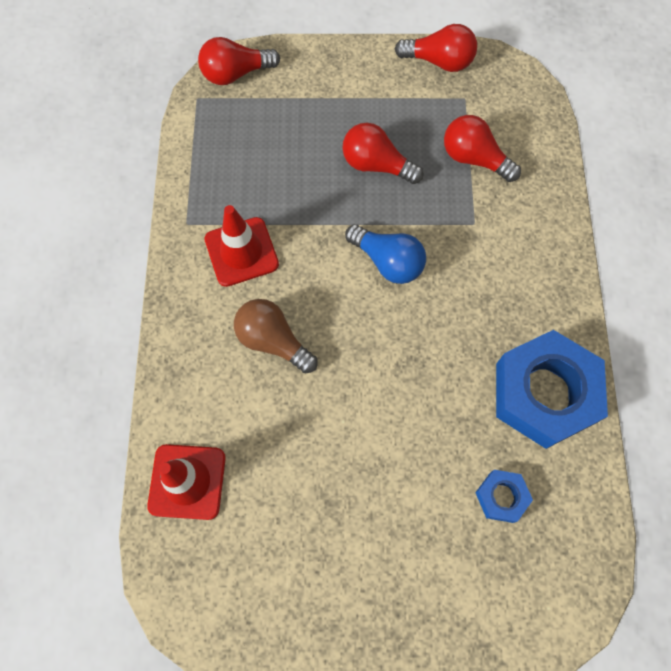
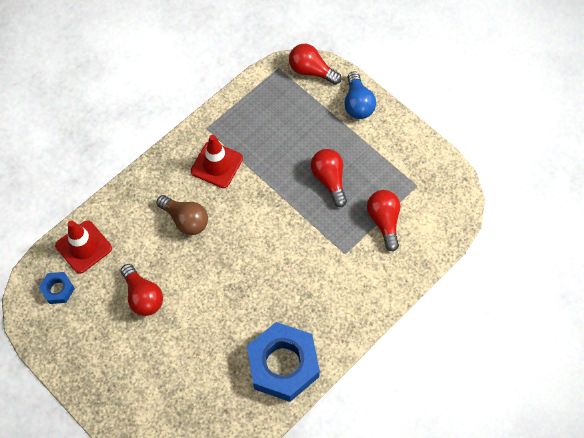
camera: 45 degrees right, 5 degrees down
(273, 341) = (185, 220): brown light bulb -> brown light bulb turned 135 degrees clockwise
(387, 262) = (280, 232): blue light bulb -> blue light bulb (357, 104)
(439, 61) = (426, 154): red light bulb -> red light bulb (143, 296)
(501, 497) = (208, 388): blue nut -> blue nut (58, 289)

